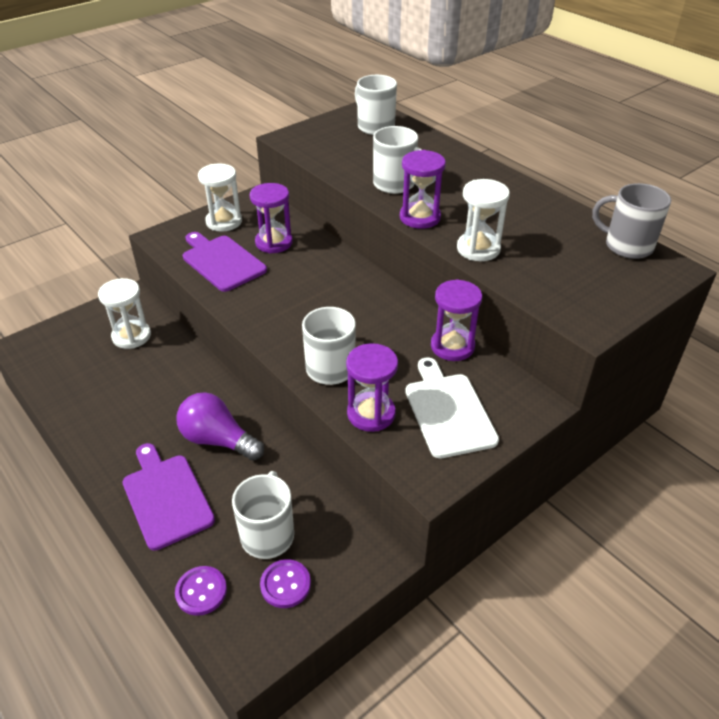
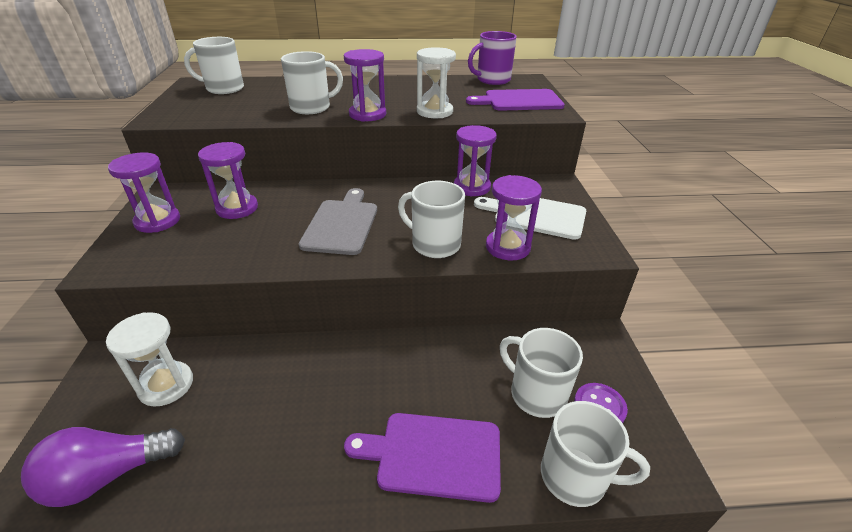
camera: 55 degrees left, 5 degrees down
(201, 591) = (575, 477): purple button -> white mug
(218, 440) = (394, 379): purple light bulb -> purple light bulb (108, 475)
(222, 261) = (213, 245): purple cutting board -> purple cutting board (519, 101)
(224, 222) = (157, 221): white hourglass -> purple hourglass
(306, 303) = (342, 224): none -> grey cutting board
(627, 246) = (492, 80): grey mug -> purple mug

